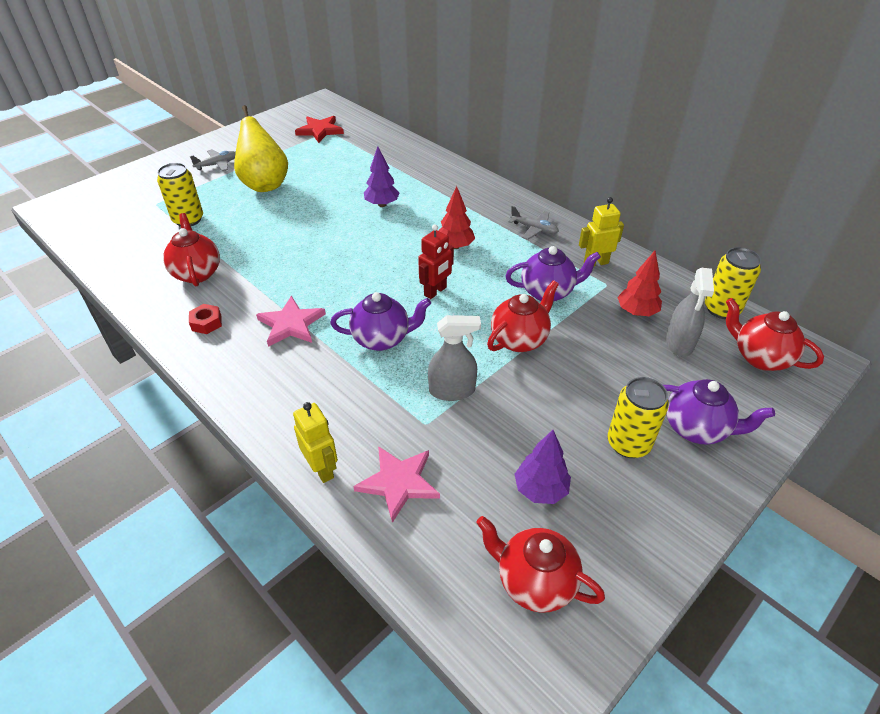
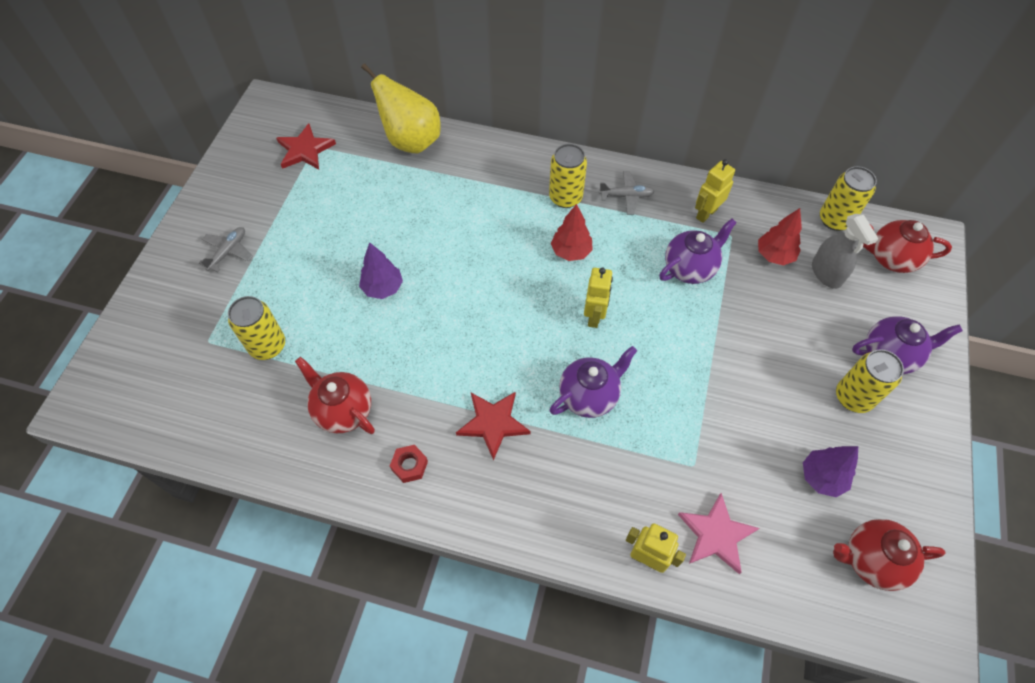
camera: 30 degrees left, 15 degrees up
(265, 184) = (310, 257): yellow pear -> yellow pear (411, 141)
(291, 324) = (493, 423): pink star -> red star
(382, 204) = (459, 229): purple tree -> purple tree (383, 288)
(435, 291) = (594, 316): red robot -> yellow robot
(452, 390) = (689, 419): grey spray bottle -> none
(482, 213) = (565, 197): none -> yellow can
(520, 339) = (704, 334): red teapot -> none

